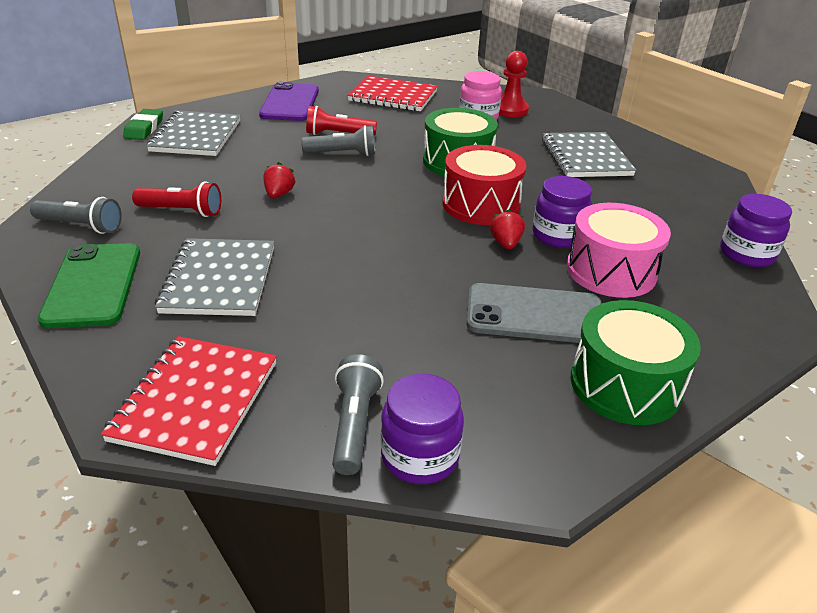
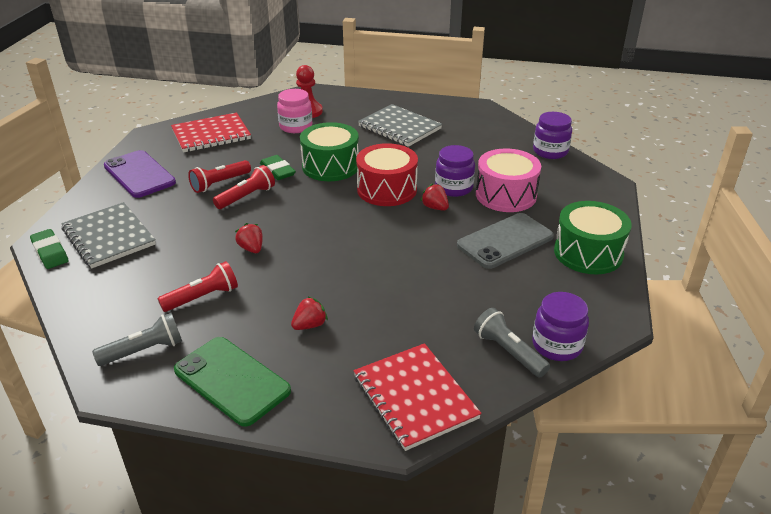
camera: 40 degrees left, 0 degrees up
(219, 279) = (310, 325): grey notebook -> red strawberry
(342, 154) = (246, 197): grey flashlight -> red flashlight
(402, 145) = (277, 171): none -> green eraser

